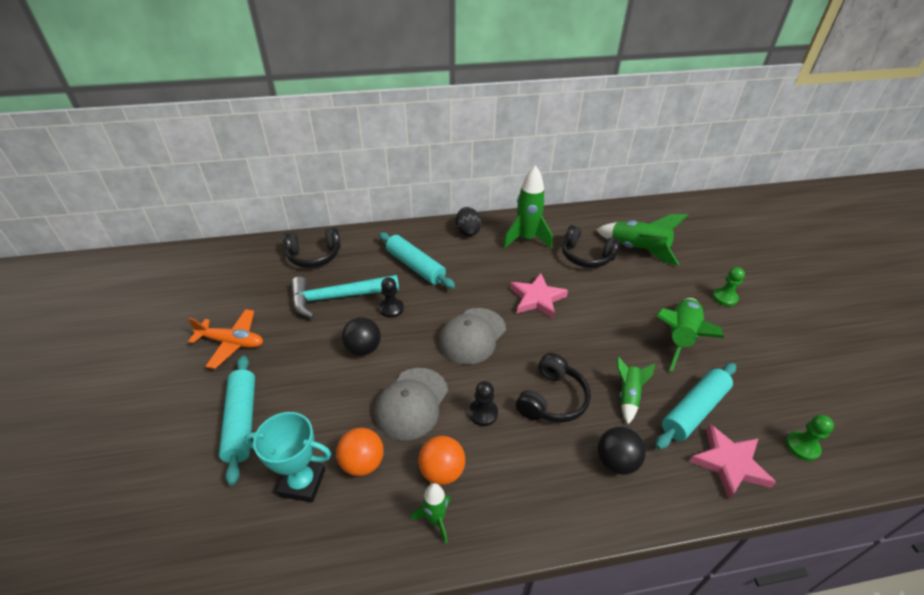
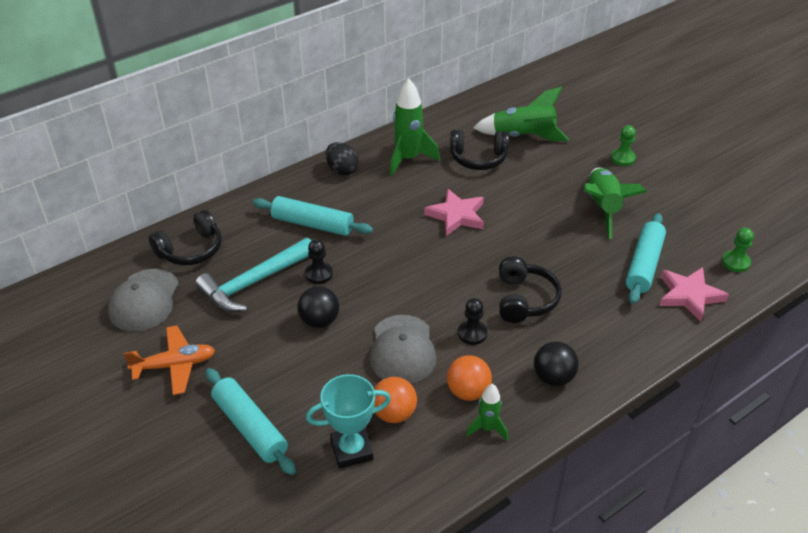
camera: 25 degrees left, 0 degrees up
(472, 336) = (418, 271): grey cap -> grey cap (144, 300)
(616, 462) = (604, 328): black ball -> black ball (553, 377)
(628, 396) = (586, 273): green rocket -> none

